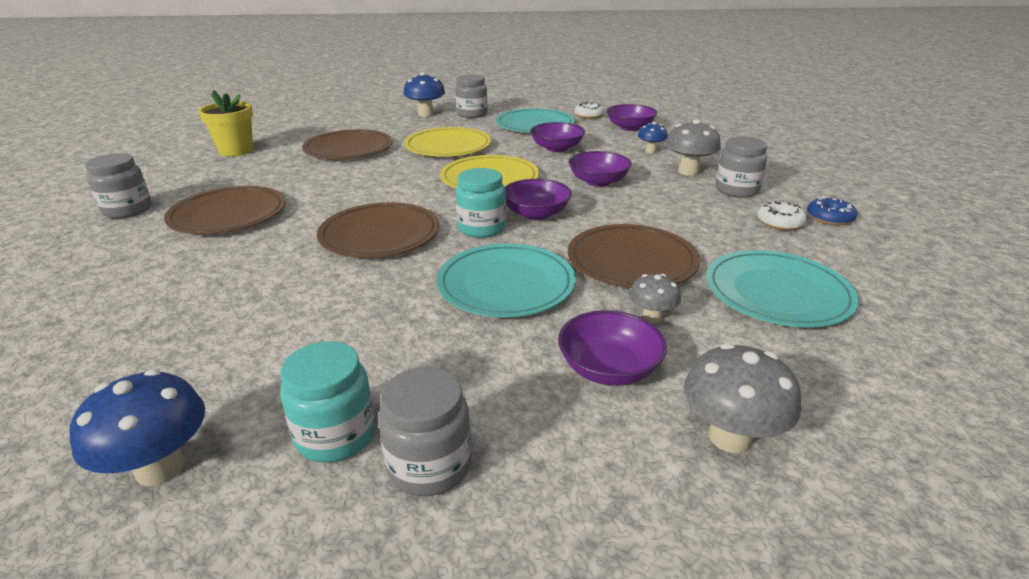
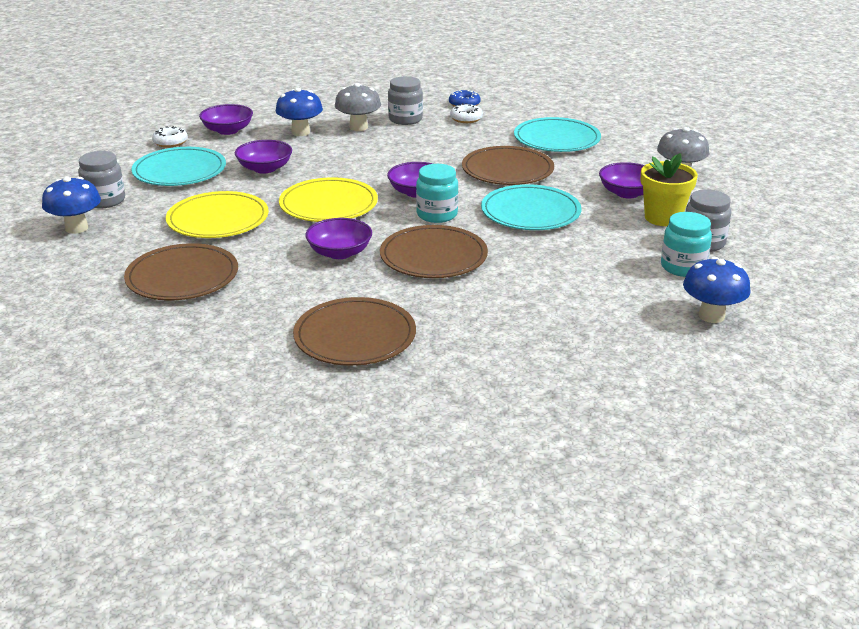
camera: 80 degrees left, 0 degrees up
(128, 210) = (311, 405): grey jar -> none
(236, 151) = (130, 356): yellow flower pot -> yellow flower pot (663, 218)
(598, 181) = (361, 162): purple bowl -> purple bowl (339, 252)
(650, 151) = (300, 132): blue mushroom -> blue mushroom, size x1.65
(651, 317) = (578, 175): grey mushroom -> none

